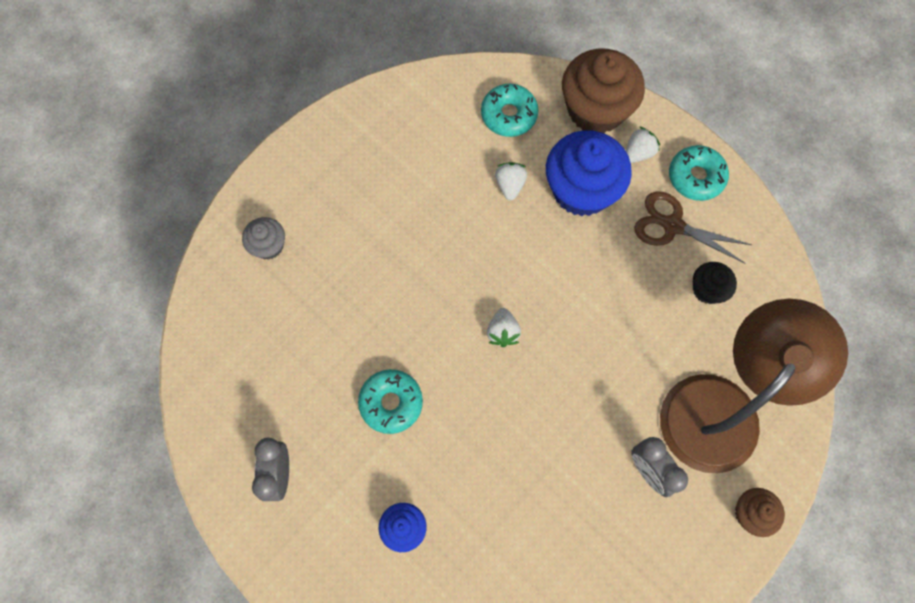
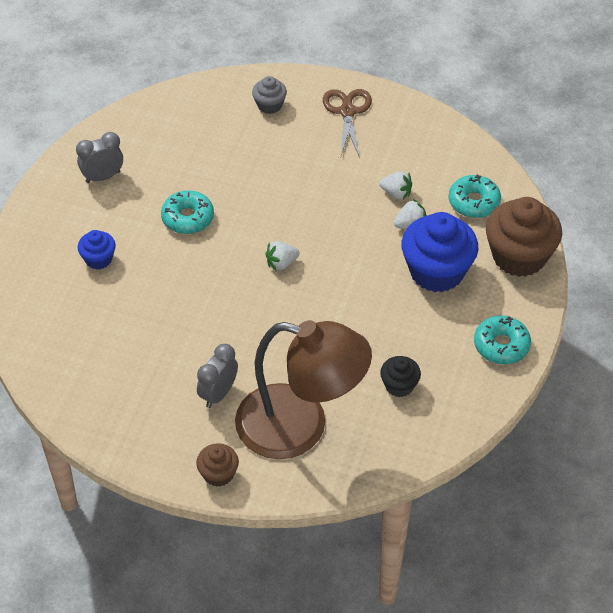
camera: 65 degrees right, 20 degrees down
(638, 153) = (497, 298): white strawberry -> white strawberry (396, 193)
(672, 225) = (444, 343): brown scissors -> brown scissors (347, 111)

